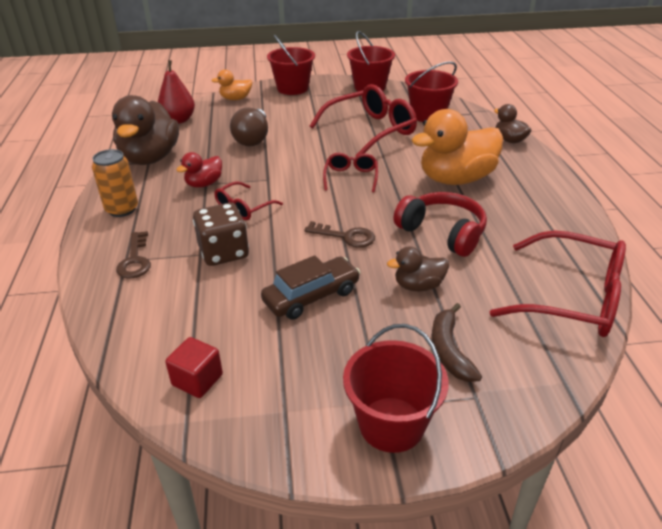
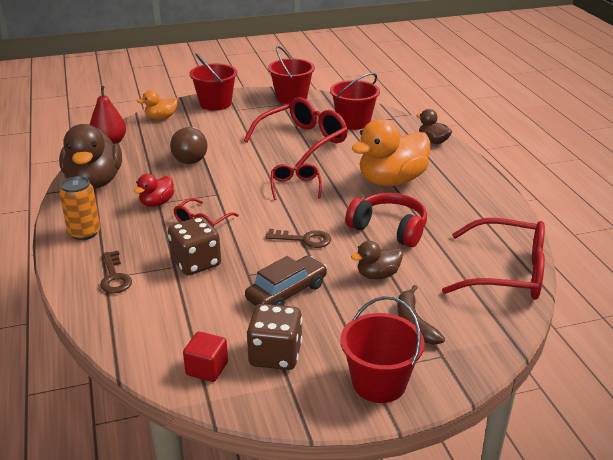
camera: 10 degrees left, 5 degrees down
(278, 372) = (275, 355): none -> brown dice

